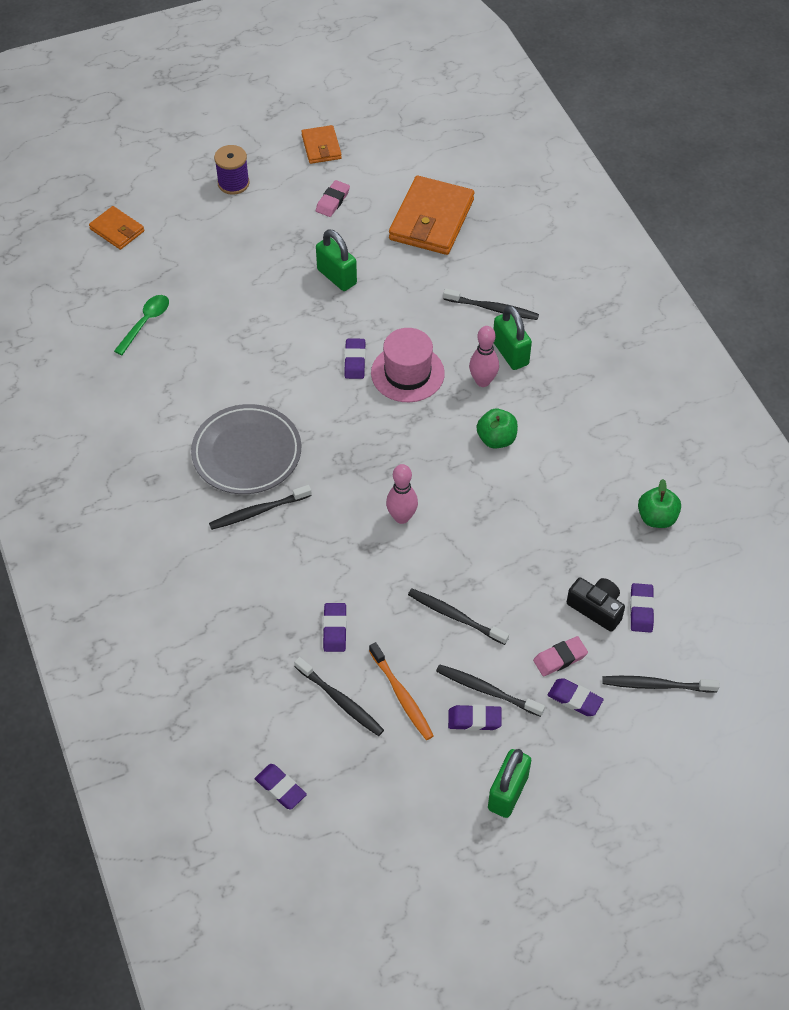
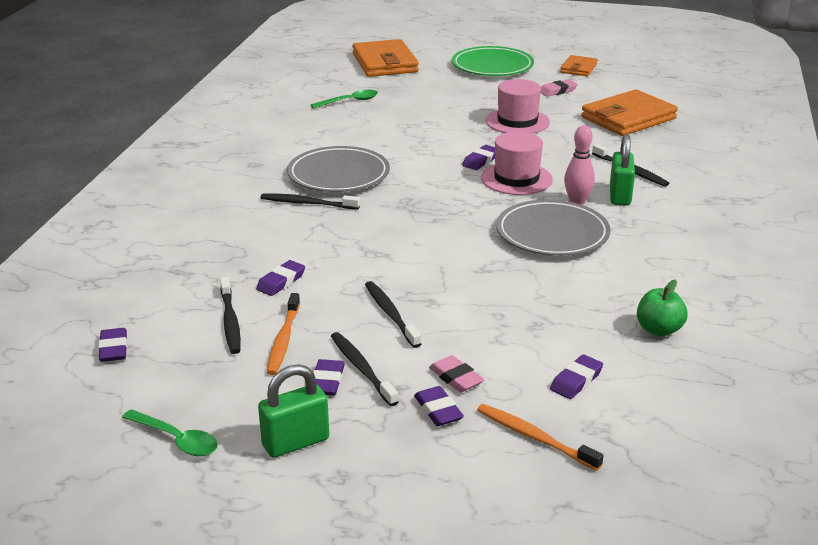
camera: 35 degrees right, 25 degrees down
(117, 230) = (385, 63): orange wallet -> orange wallet, size x1.86
(233, 183) = (492, 66): purple spool -> green plate
(337, 277) = (517, 121): green padlock -> pink hat
(401, 517) = (416, 245): pink bowling pin -> none
(424, 845) = (176, 439): none -> green spoon
(474, 719) = (327, 381): purple eraser -> purple eraser turned 60 degrees clockwise
(496, 439) = (552, 234): green apple -> grey plate
(560, 658) = (456, 378): pink eraser -> pink eraser turned 45 degrees clockwise
(596, 608) = (530, 361): black camera -> none
(656, 685) = (534, 437): black toothbrush -> orange toothbrush

